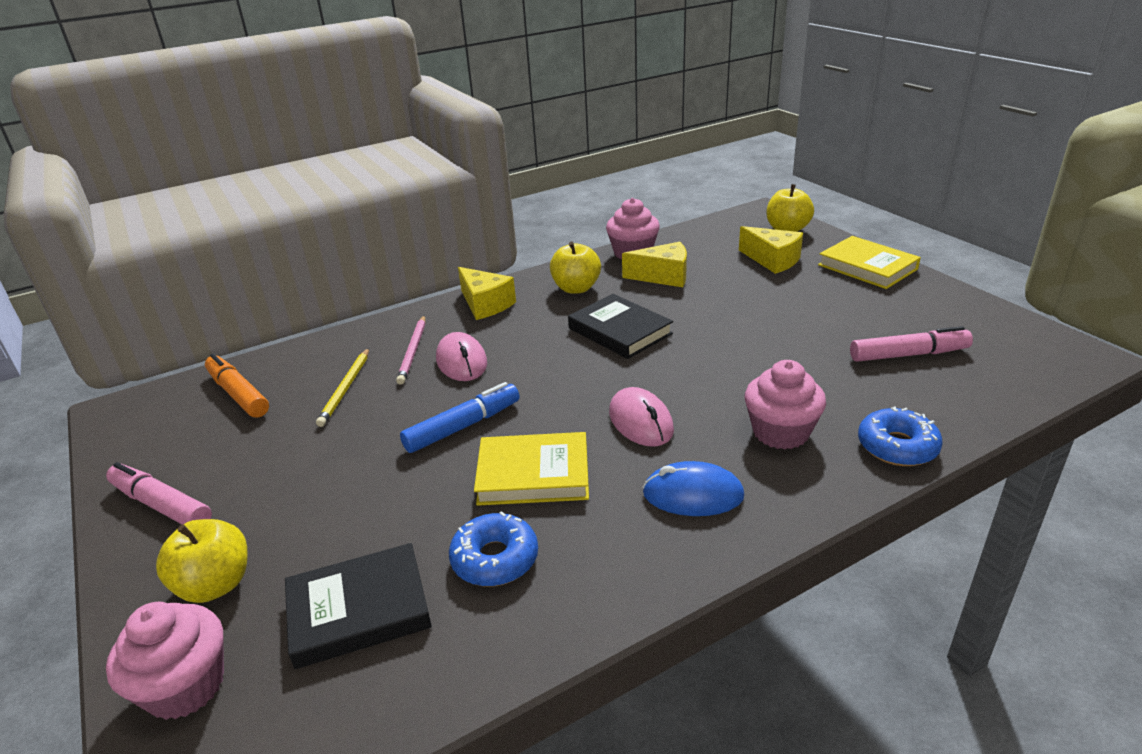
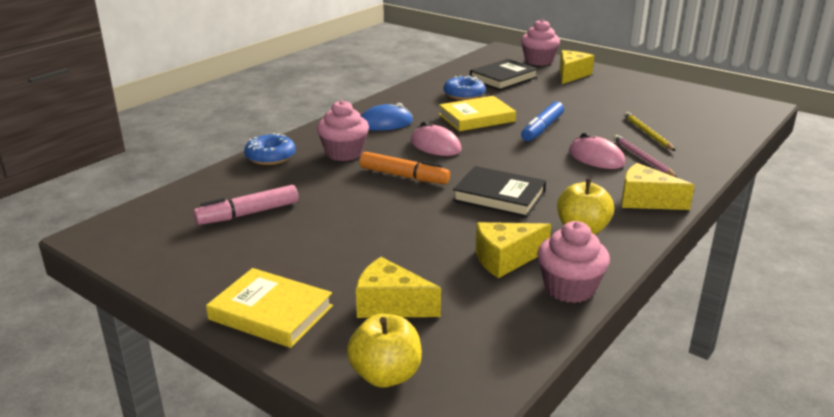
camera: 155 degrees right, 5 degrees down
(162, 505) = (644, 85): pink marker -> none
(215, 585) = (571, 75): yellow apple -> yellow cheese
(238, 394) = (709, 121): orange marker -> orange marker (404, 176)

